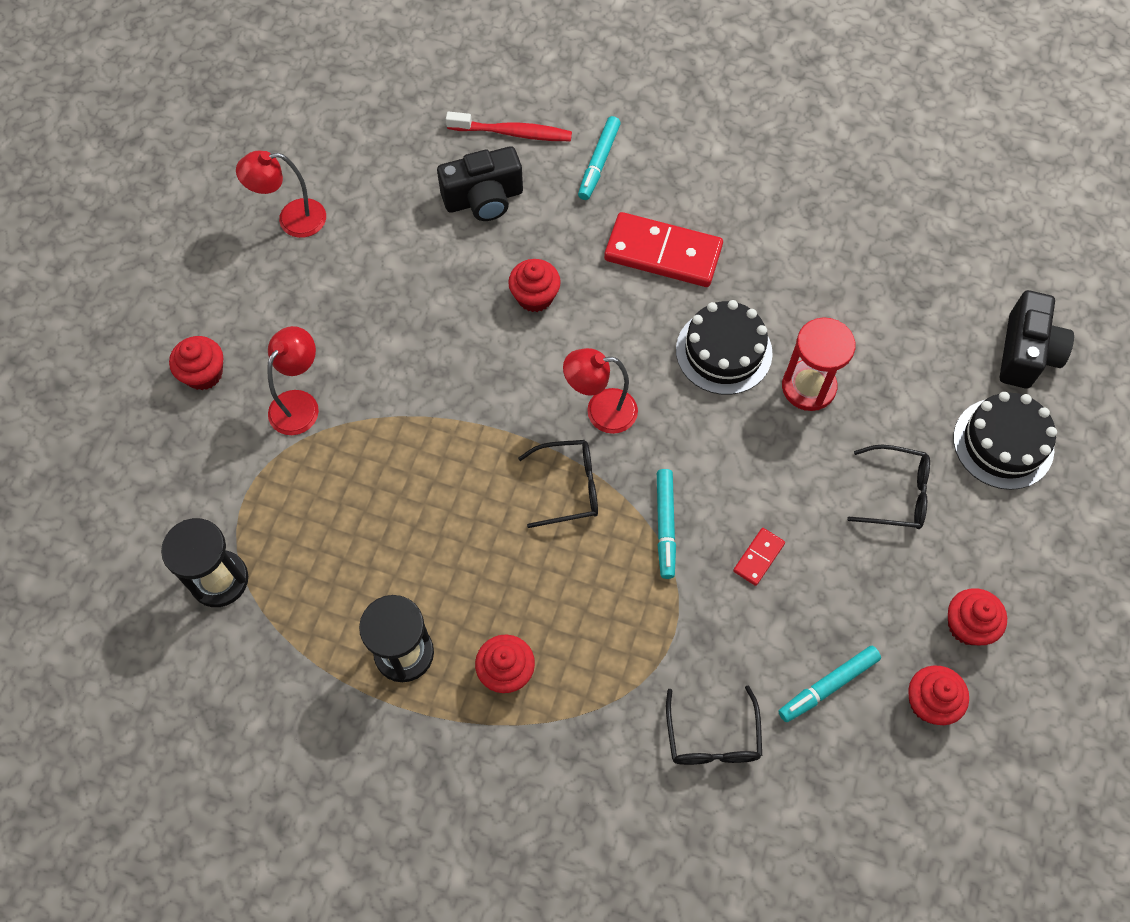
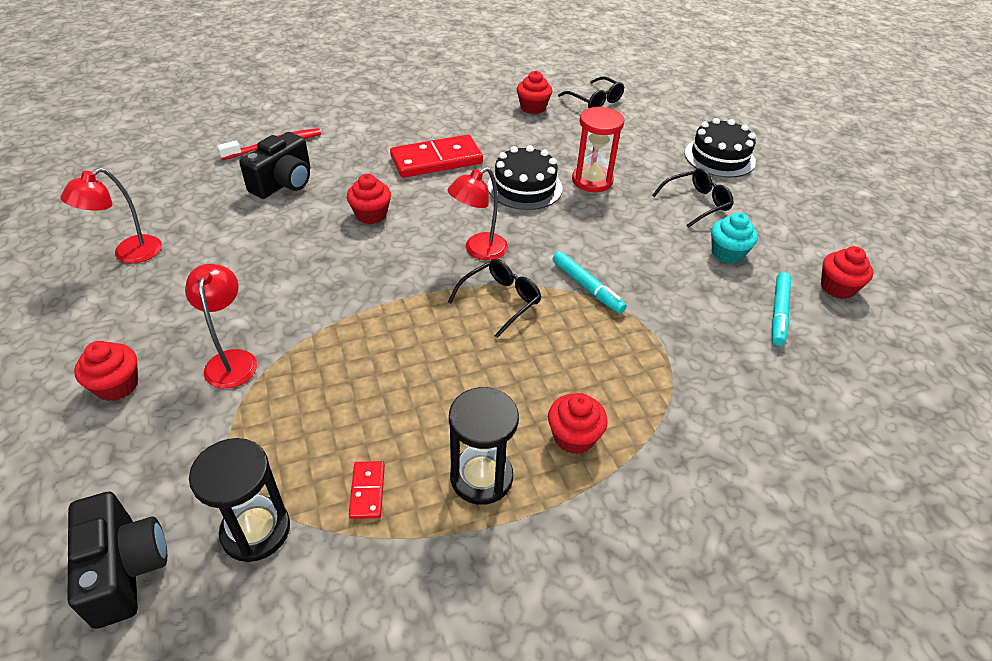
camera: 40 degrees left, 20 degrees down
(599, 162) = (350, 137): turquoise marker -> none
(712, 738) = (752, 385): black glasses -> black glasses (595, 101)
(758, 557) = (661, 272): red domino -> red domino (367, 491)
(856, 581) = (727, 253): none -> turquoise cupcake
(967, 625) = (807, 241): red cupcake -> red cupcake (533, 107)
(1026, 353) = (683, 119): black camera -> black camera (125, 569)

